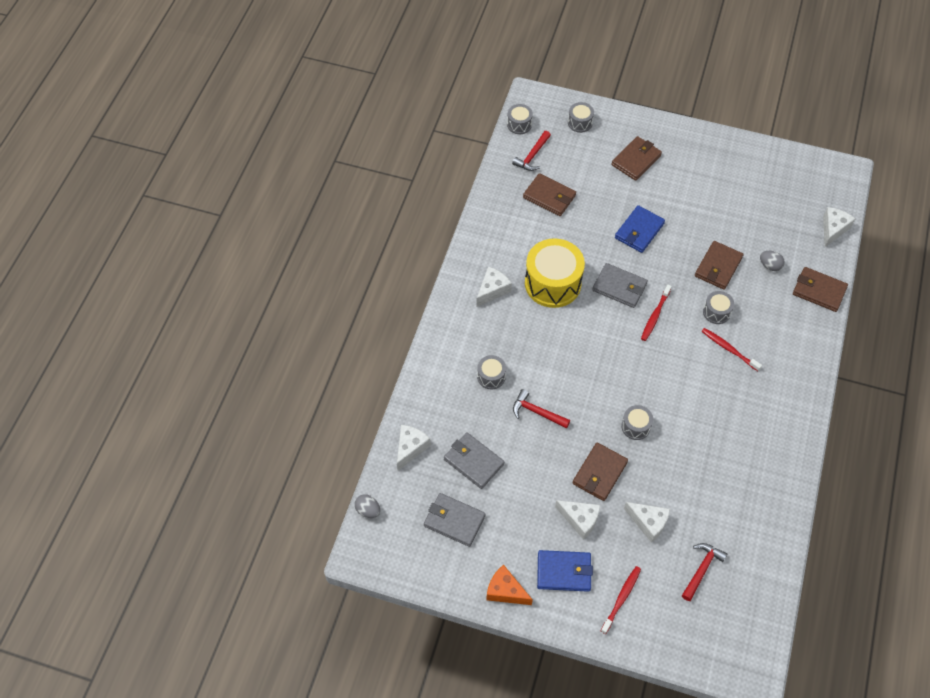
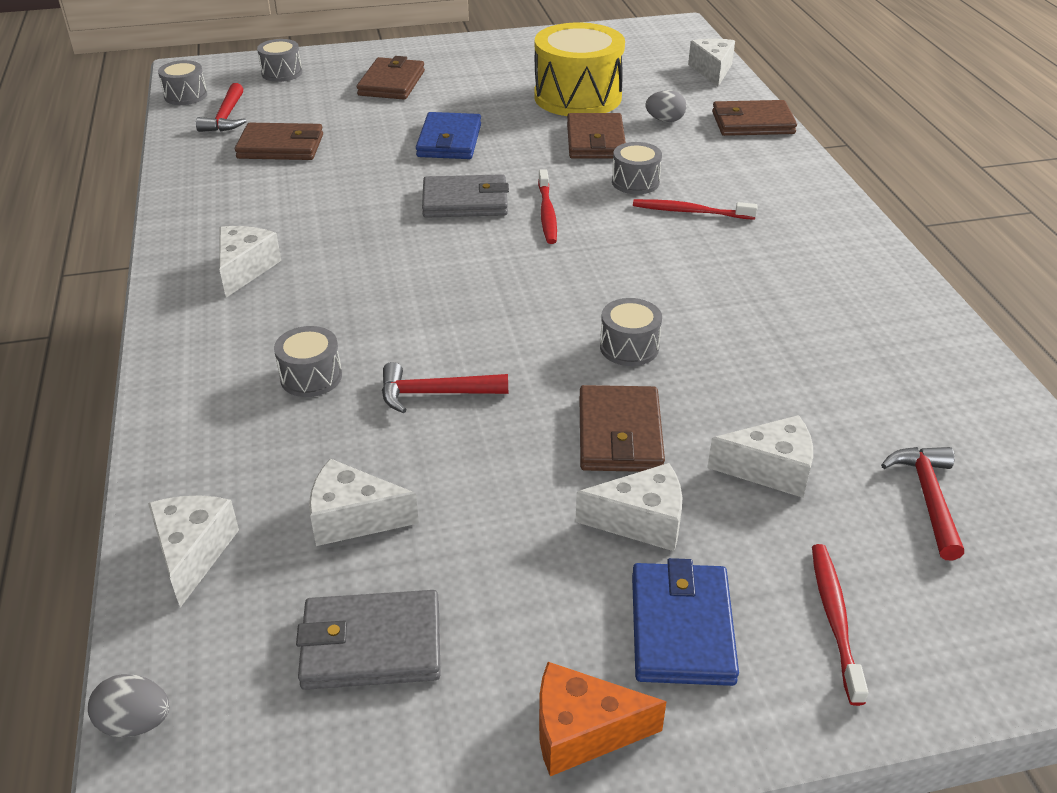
camera: 30 degrees left, 20 degrees down
(473, 461) = (353, 518): grey wallet -> white cheese
(552, 283) = (350, 230): yellow drum -> yellow drum (577, 97)
(564, 572) = (681, 628): blue wallet -> blue wallet turned 60 degrees counterclockwise

